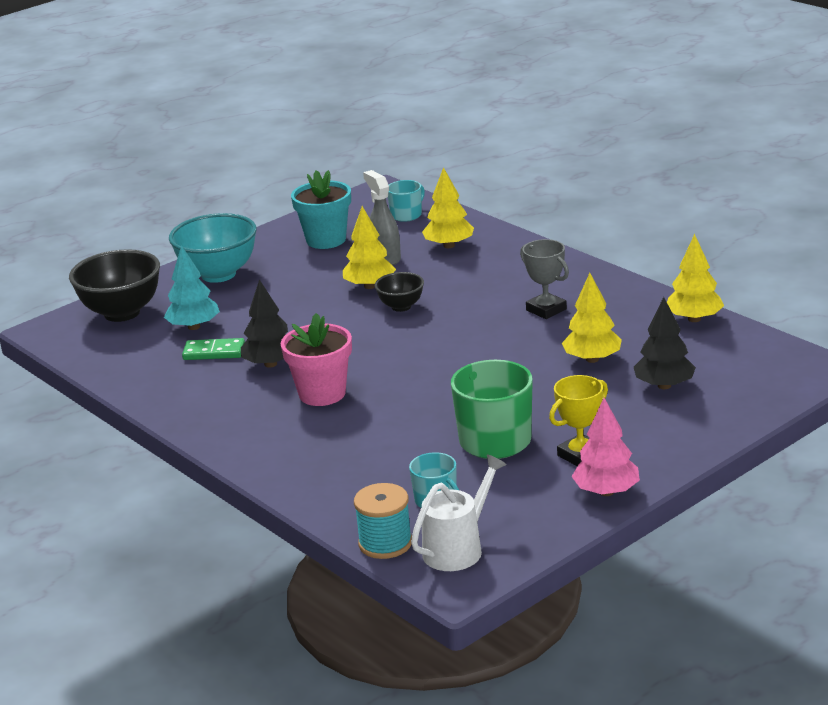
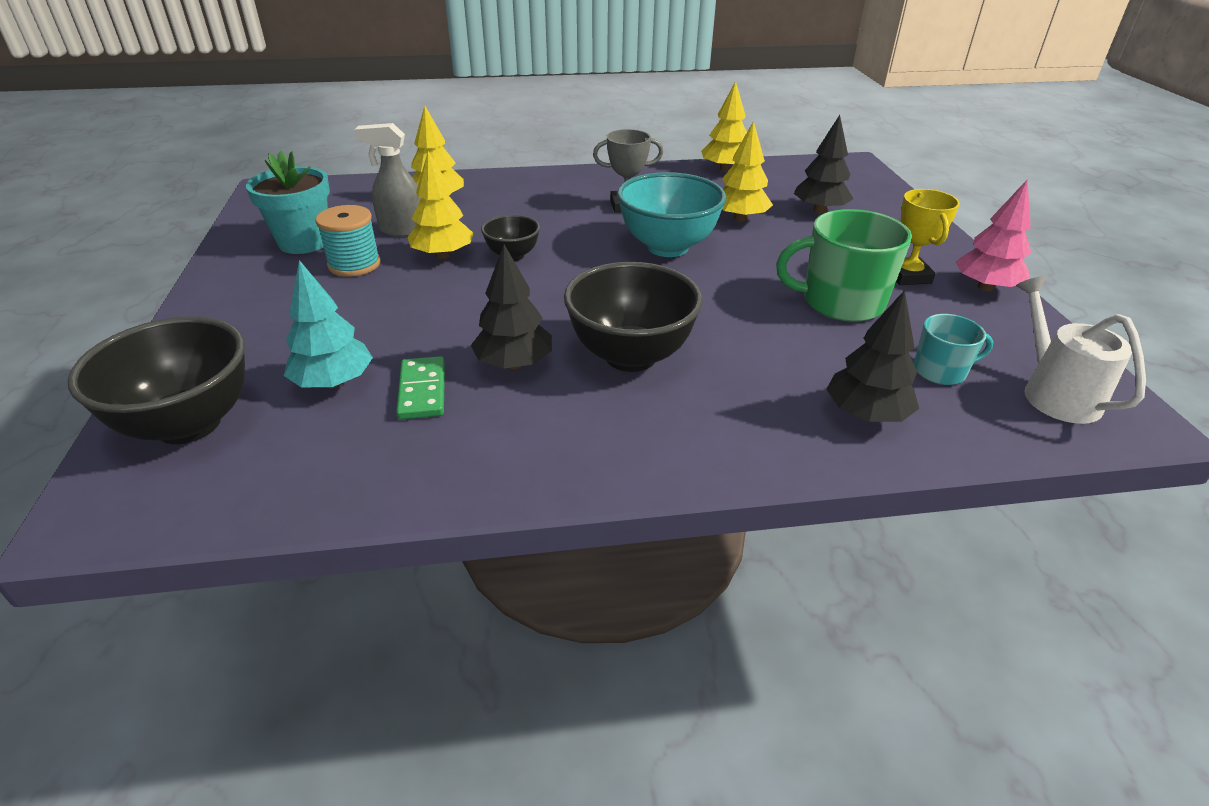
camera: 60 degrees left, 10 degrees up
(214, 352) = (422, 391): green domino -> green domino turned 45 degrees counterclockwise
(218, 274) = (242, 321): turquoise bowl -> turquoise bowl (667, 247)
(322, 394) = (630, 356): pink flower pot -> black bowl
(347, 487) = (866, 414): none -> black tree
(385, 543) = (1018, 434): turquoise spool -> turquoise spool (354, 264)
(407, 215) = (342, 196): turquoise mug -> none

